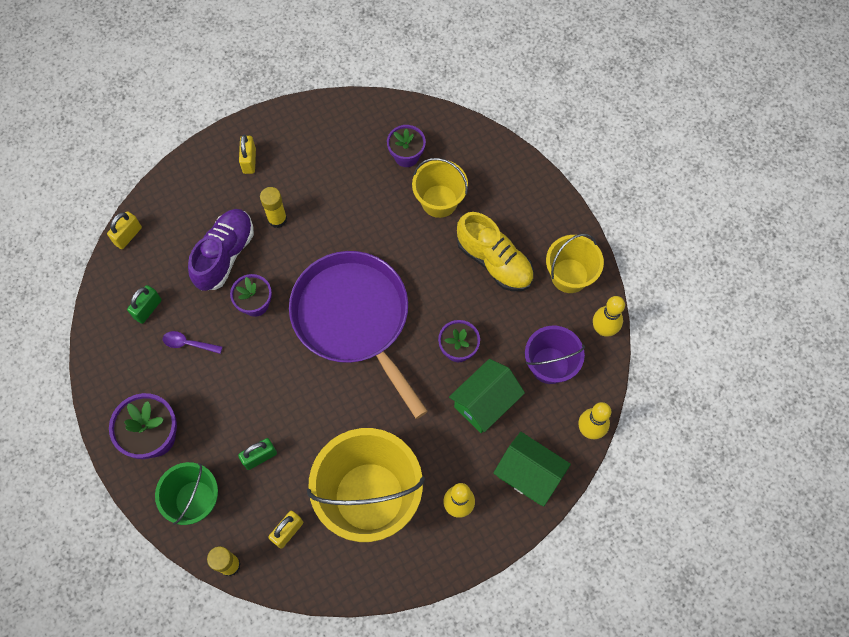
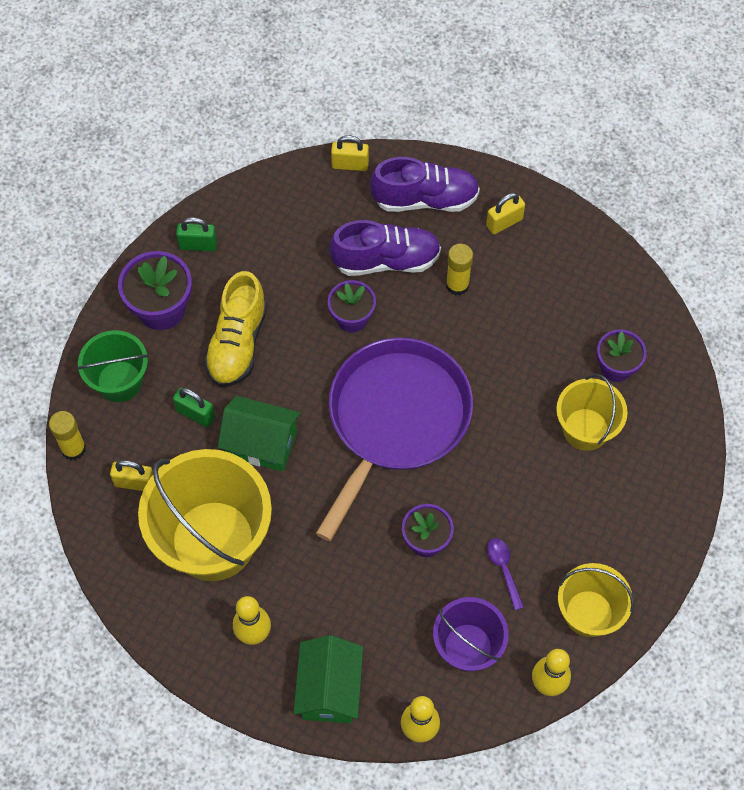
camera: 60 degrees right, 5 degrees down
(148, 309) = (285, 227): green padlock -> green padlock (198, 245)
(188, 343) = (272, 283): purple spoon -> purple spoon (503, 569)
(193, 201) = (425, 199): none -> purple shoe
(485, 403) = (383, 601): green house -> green house (261, 444)
(494, 261) = (552, 524): yellow shoe -> yellow shoe (237, 343)

